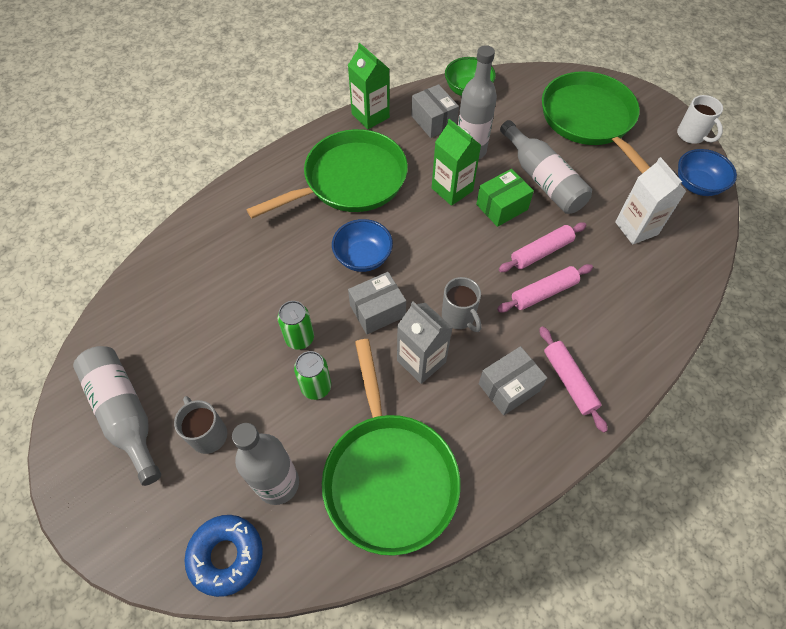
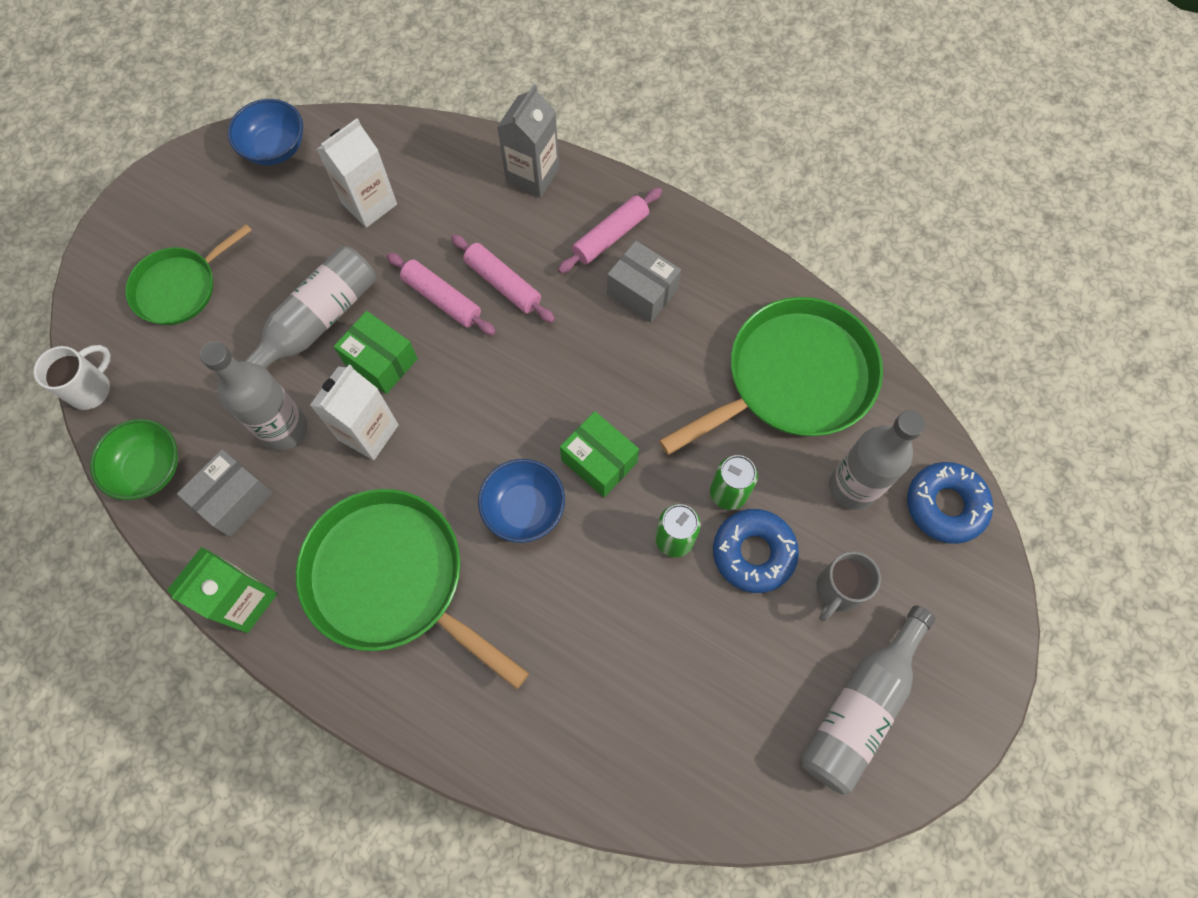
camera: 110 degrees left, 10 degrees up
(264, 387) = (753, 553): none -> blue donut
(377, 311) = (599, 461): grey box -> green box
(421, 361) = (647, 389): grey carton -> grey carton (532, 175)
(452, 189) = (368, 432): green carton -> white carton
(459, 317) = (572, 366): grey mug -> none
(589, 119) = (179, 288): green pan -> green pan, size x0.59
(691, 135) = (183, 163): white mug -> white mug (91, 389)

